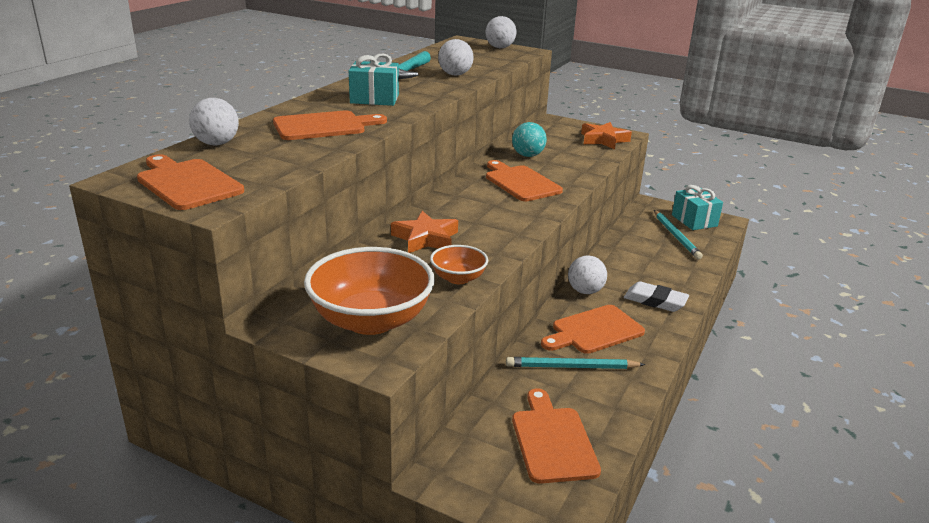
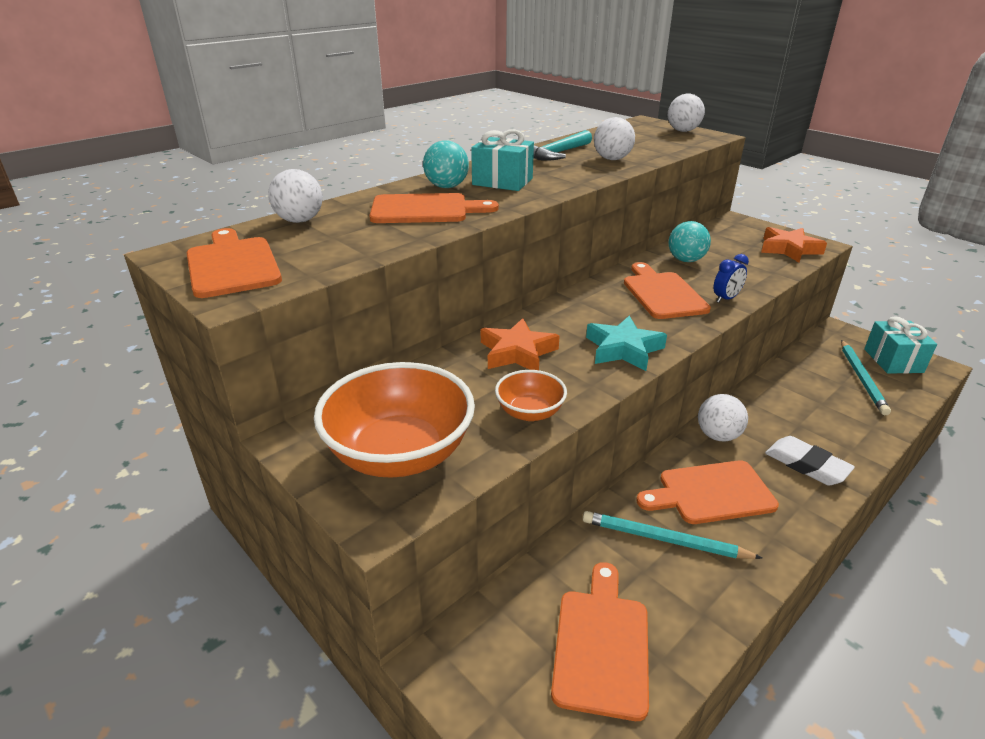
camera: 20 degrees right, 5 degrees up
(328, 106) = (446, 187): none -> turquoise ball
(509, 226) = (623, 349): none -> turquoise star
(570, 181) = (726, 298): none -> blue clock

